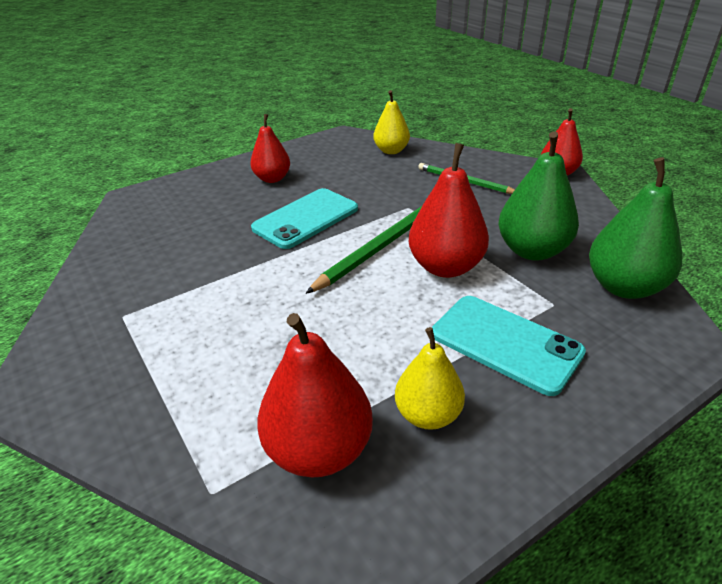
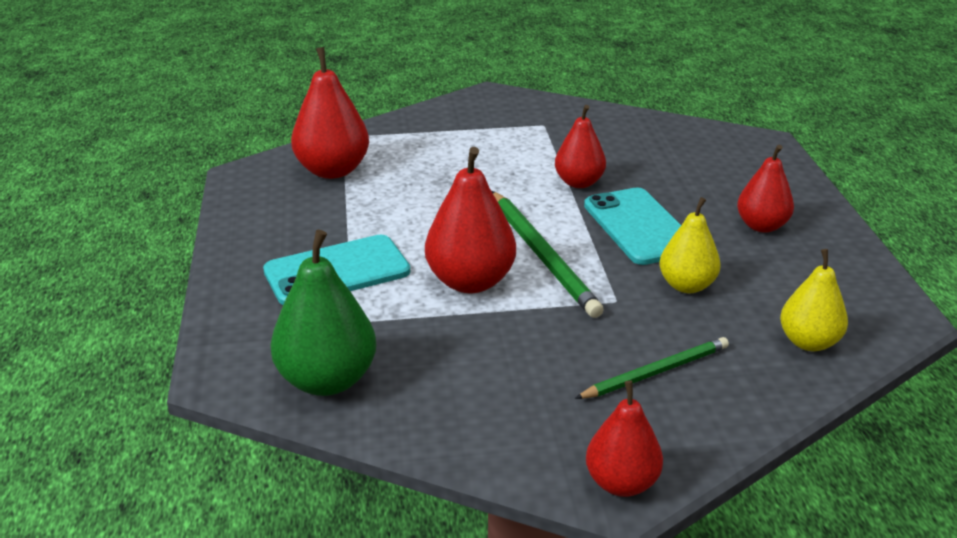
camera: 115 degrees right, 5 degrees down
(249, 260) = (579, 183): none -> red pear
(428, 414) = (312, 213): yellow pear -> yellow pear (687, 285)
(532, 250) = (446, 350): green pear -> none

